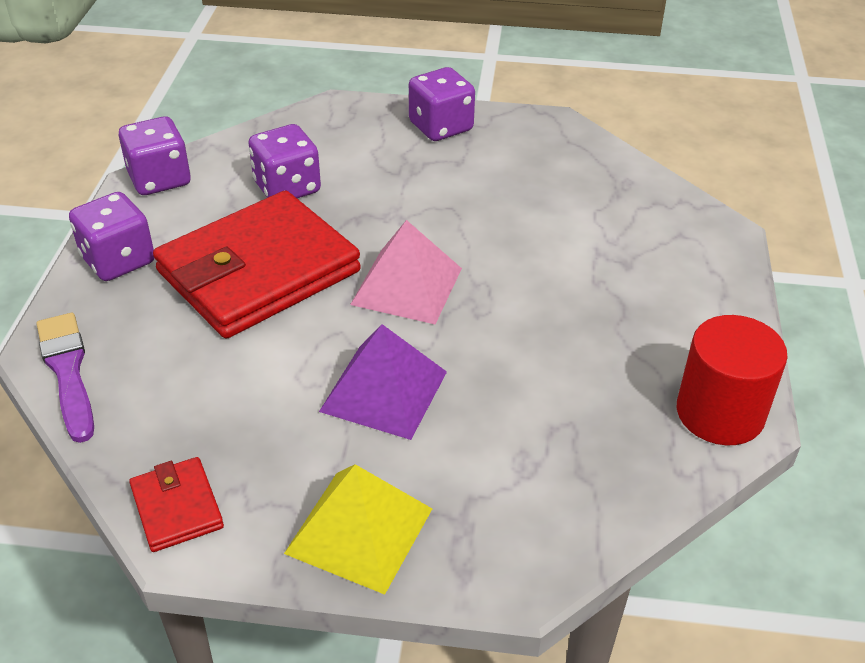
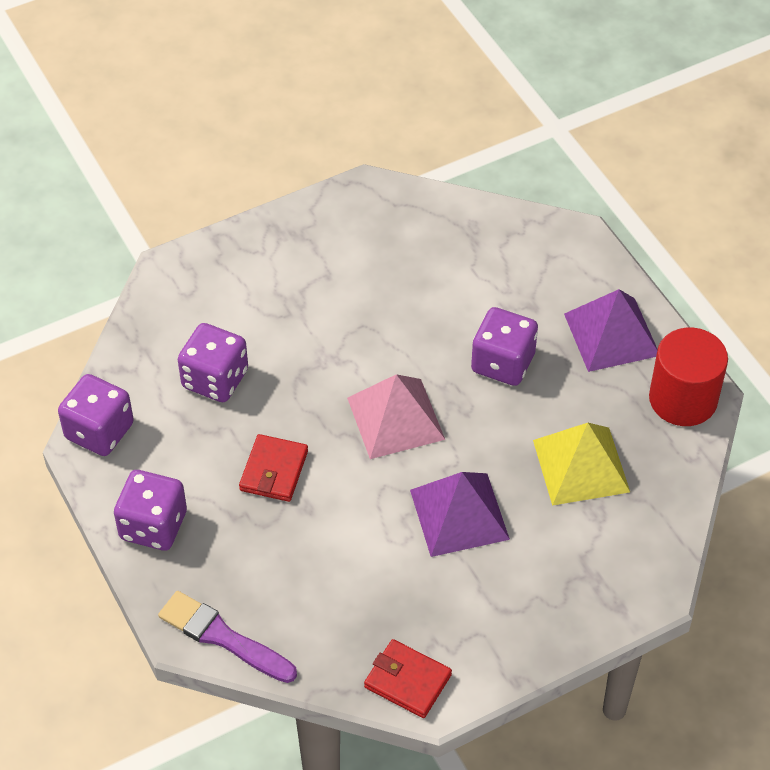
camera: 35 degrees left, 10 degrees up
(258, 271) = (274, 471): red wallet -> red wallet, size x0.44
(359, 531) = (535, 621): yellow pyramid -> yellow pyramid (581, 466)
(441, 127) = (280, 245): purple dice -> purple dice (503, 363)
(689, 321) = (612, 334): none -> purple pyramid

